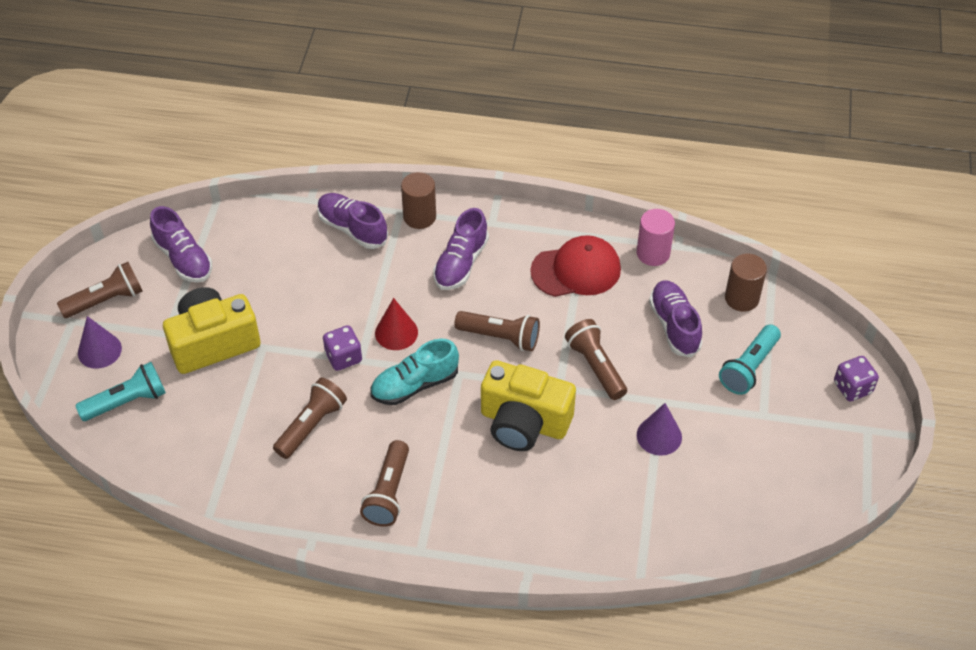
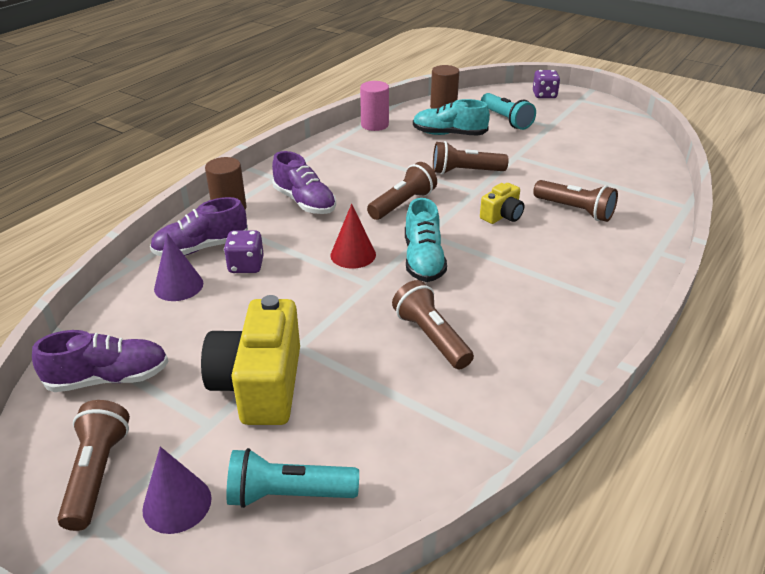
camera: 65 degrees left, 15 degrees down
(127, 401) = (288, 494): turquoise flashlight -> turquoise flashlight turned 90 degrees counterclockwise
(343, 357) = (358, 293): purple dice -> purple dice (246, 265)
(388, 493) = (544, 307): brown flashlight -> brown flashlight (575, 210)
(524, 422) = (502, 216): yellow camera -> yellow camera, size x0.51
(576, 270) = (362, 156): red cap -> none
(659, 436) = (548, 164): purple cone -> purple cone (178, 286)
(674, 326) = (449, 134): purple shoe -> turquoise shoe

